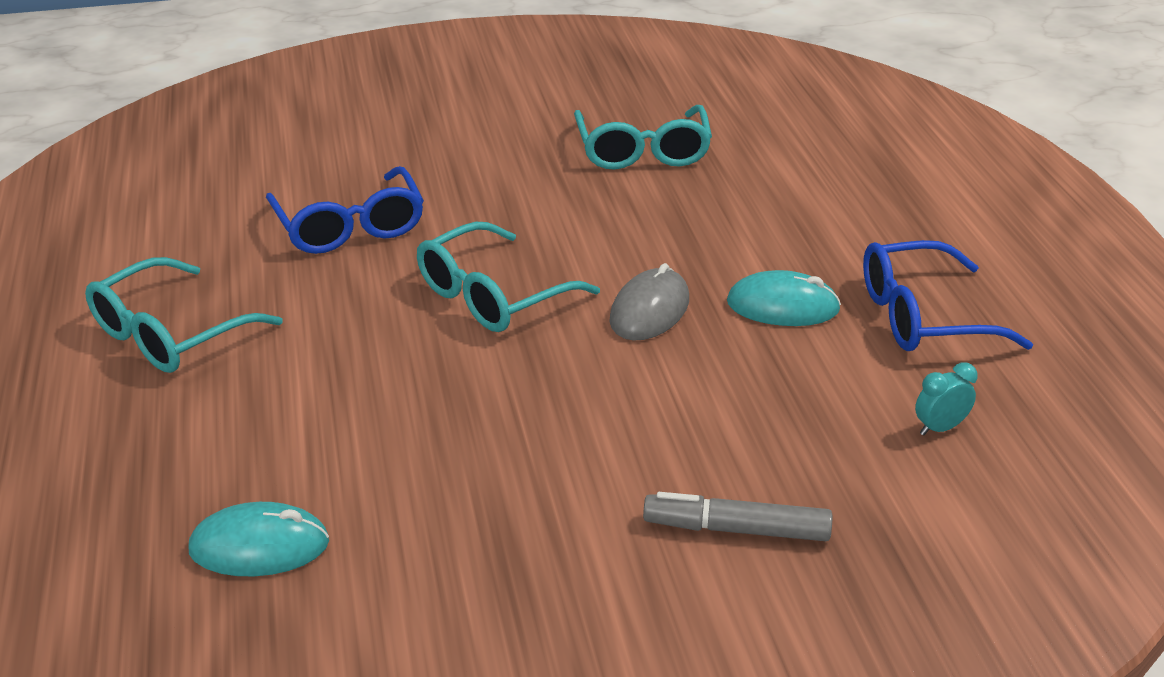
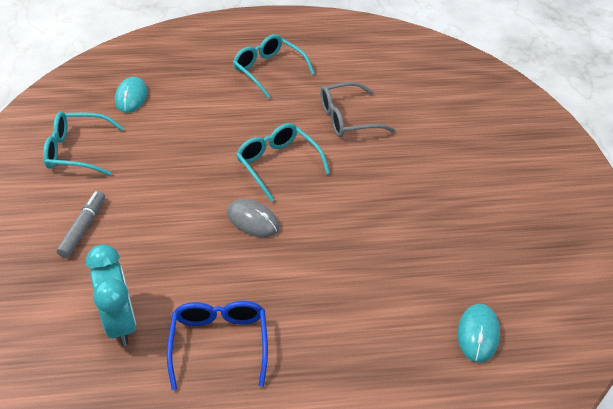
camera: 95 degrees right, 10 degrees up
(350, 227) = (347, 119): blue glasses -> grey glasses
(642, 151) = (424, 239): turquoise glasses -> turquoise glasses (77, 151)
(782, 306) = (244, 277): turquoise mouse -> turquoise mouse (478, 334)
(940, 428) = (120, 323): turquoise clock -> turquoise clock, size x2.24

